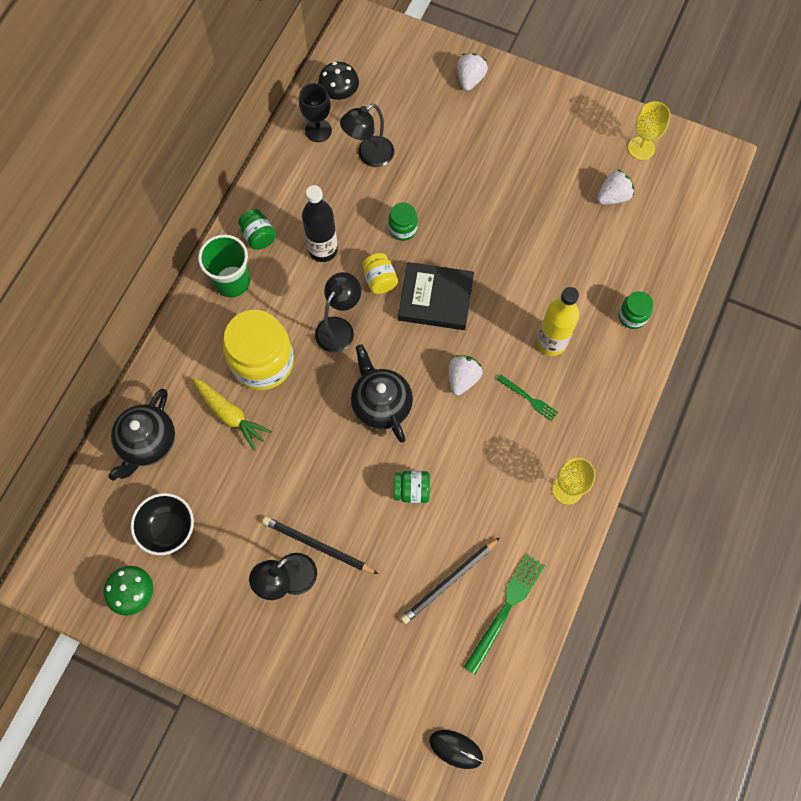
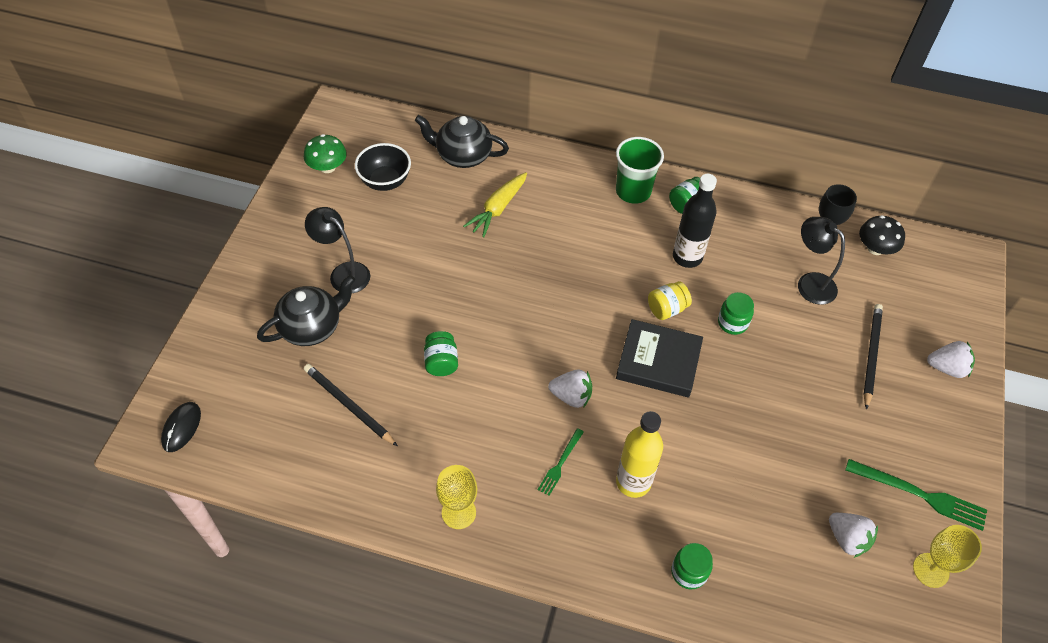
camera: 80 degrees right, 15 degrees down
(263, 362) = (555, 225): yellow jar -> none
(318, 546) = (378, 291): black pencil -> black pencil (871, 355)
(339, 328) = (605, 281): black lamp -> none
(381, 404) = (529, 326): black teapot -> black teapot (312, 327)
(435, 299) = (658, 361): black book -> black book turned 75 degrees counterclockwise
(506, 609) = (321, 461): green fork -> green fork (920, 495)

